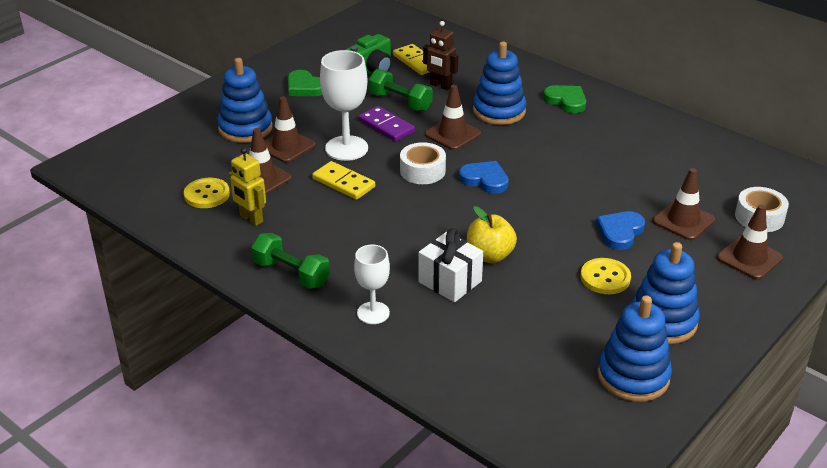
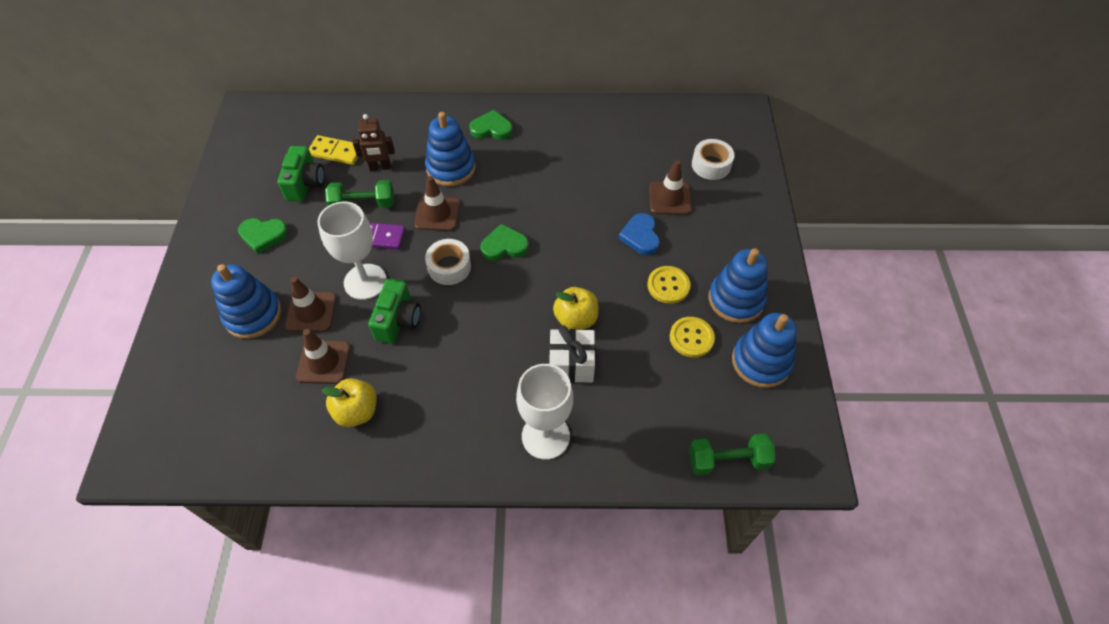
camera: 40 degrees left, 20 degrees up
(207, 194) = (291, 412): yellow button -> yellow button (691, 338)
(251, 219) = (357, 411): yellow robot -> yellow apple
(291, 273) = (446, 444): green dumbbell -> green dumbbell (728, 460)
(343, 183) = (398, 320): yellow domino -> green camera
(373, 313) = (545, 436): white goblet -> white goblet, size x1.60
(485, 180) = (504, 246): blue heart -> green heart
(749, 258) = (736, 206): brown traffic cone -> none

